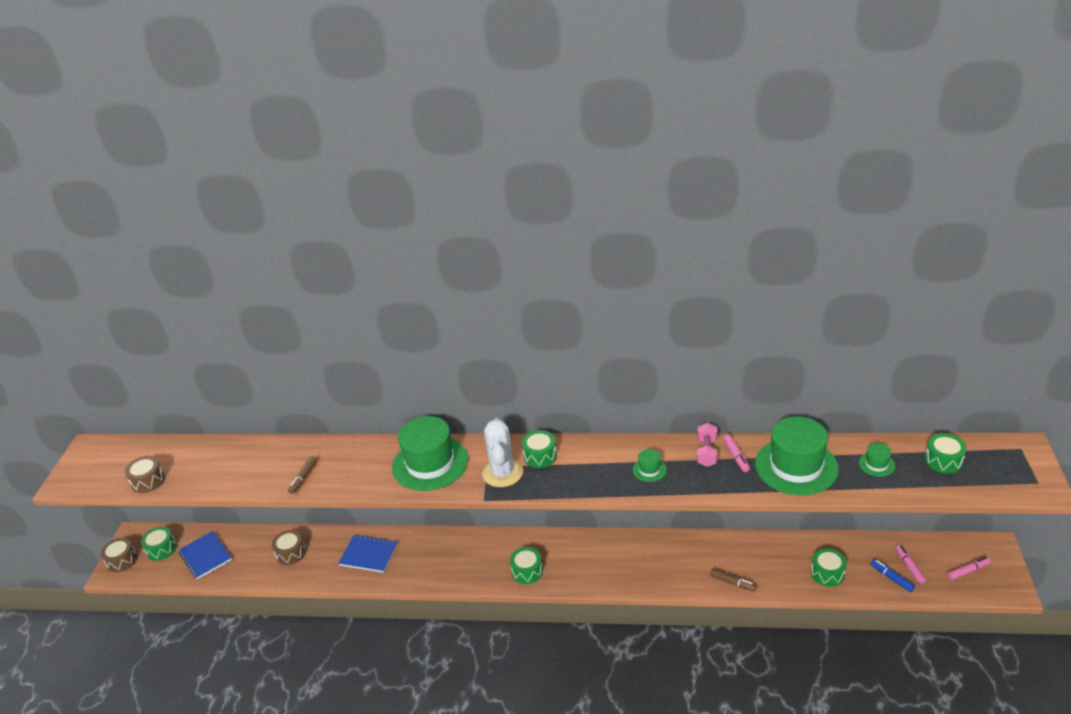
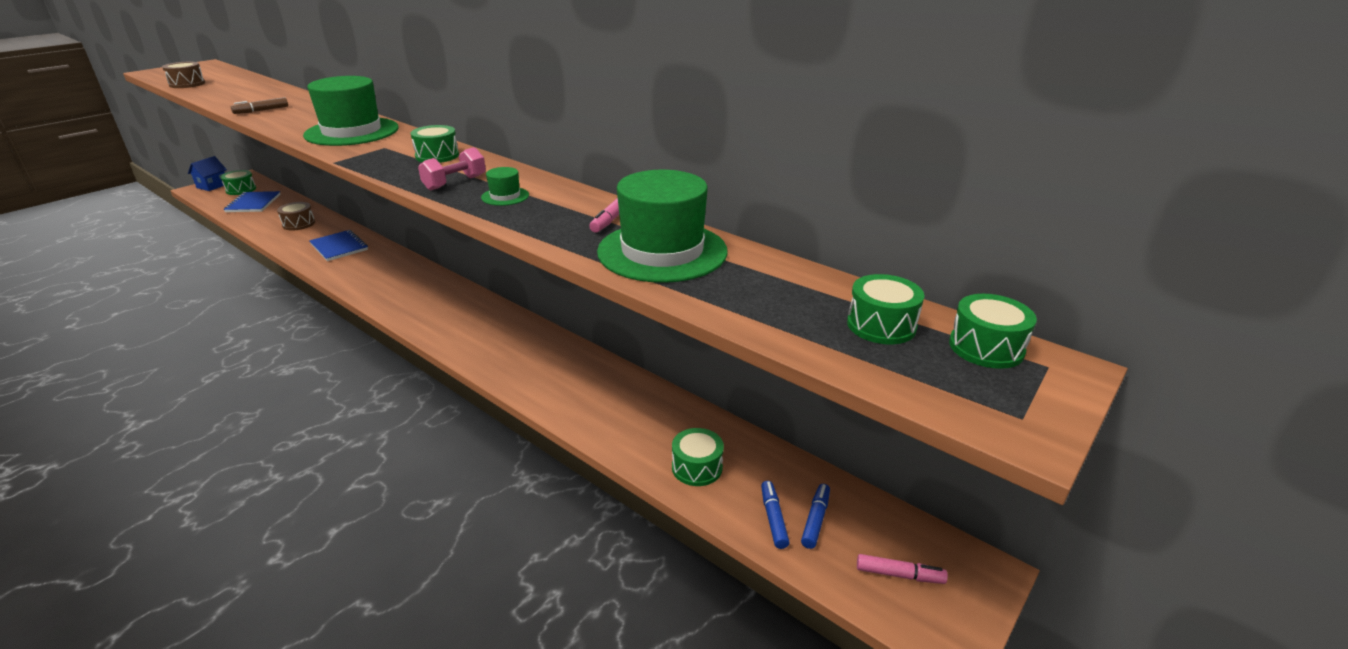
camera: 30 degrees right, 5 degrees down
(122, 560) = (212, 186): brown drum -> blue house
(502, 473) = (386, 154): white cactus -> none
(527, 571) = (420, 311): green drum -> green drum (986, 347)
(707, 452) = (587, 206): pink dumbbell -> pink dumbbell (455, 183)
(732, 582) = (579, 417): brown marker -> none
(876, 464) = (771, 290): green hat -> none
(909, 567) = (815, 520): pink marker -> blue marker

